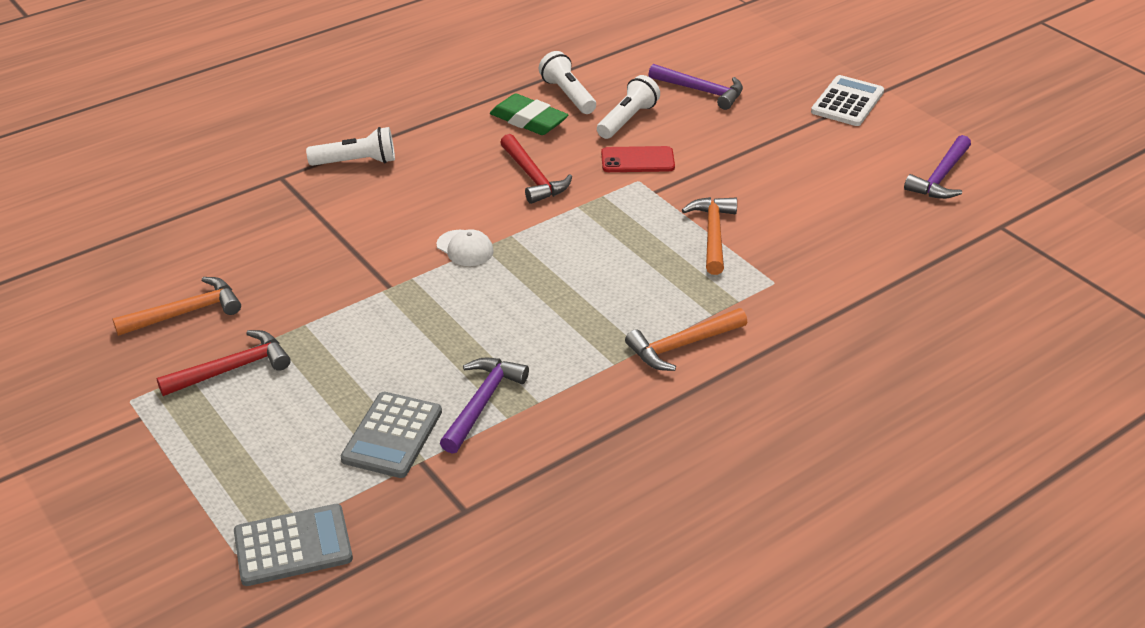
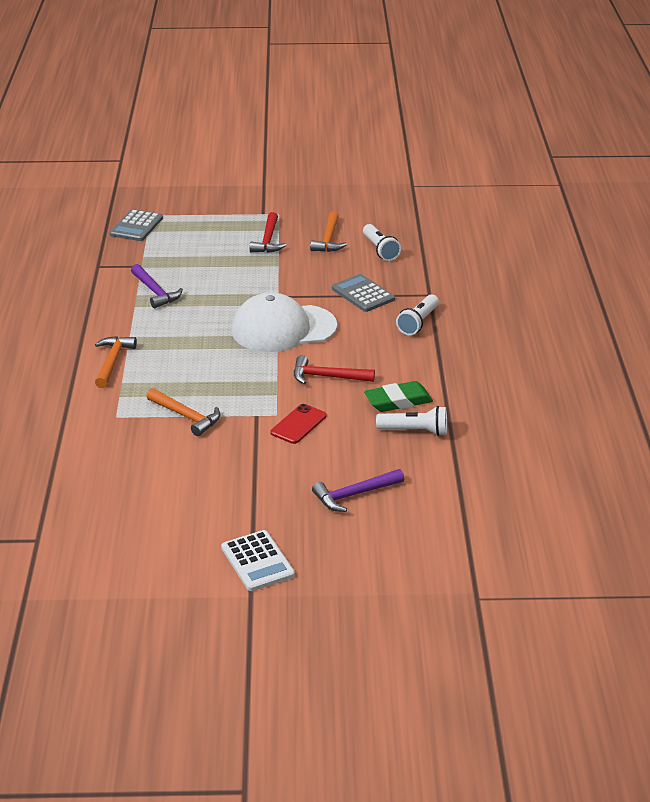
camera: 125 degrees right, 5 degrees down
(392, 435) = (167, 264): grey calculator -> grey calculator (363, 294)
(465, 248) = (283, 328): white cap -> white cap, size x2.49
(627, 119) = (353, 442): white flashlight -> white flashlight (380, 250)
(940, 177) = (116, 548): purple hammer -> none

